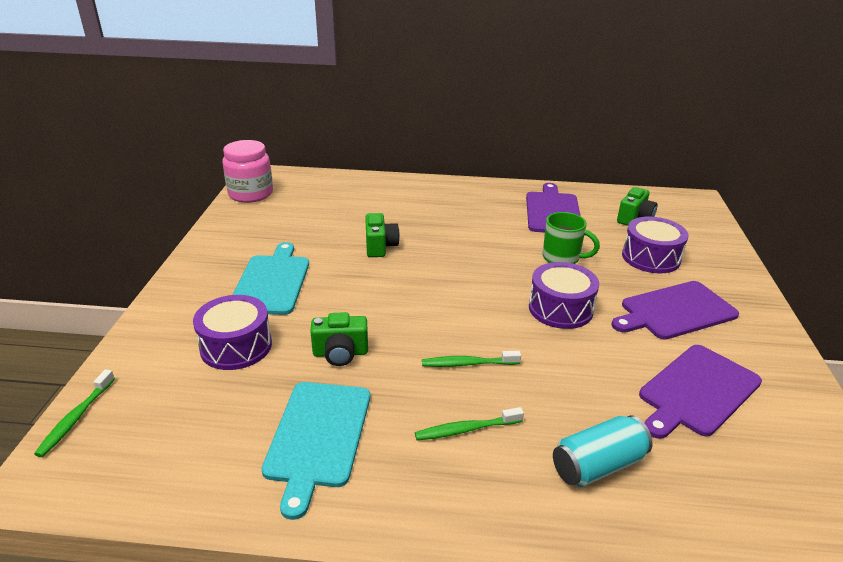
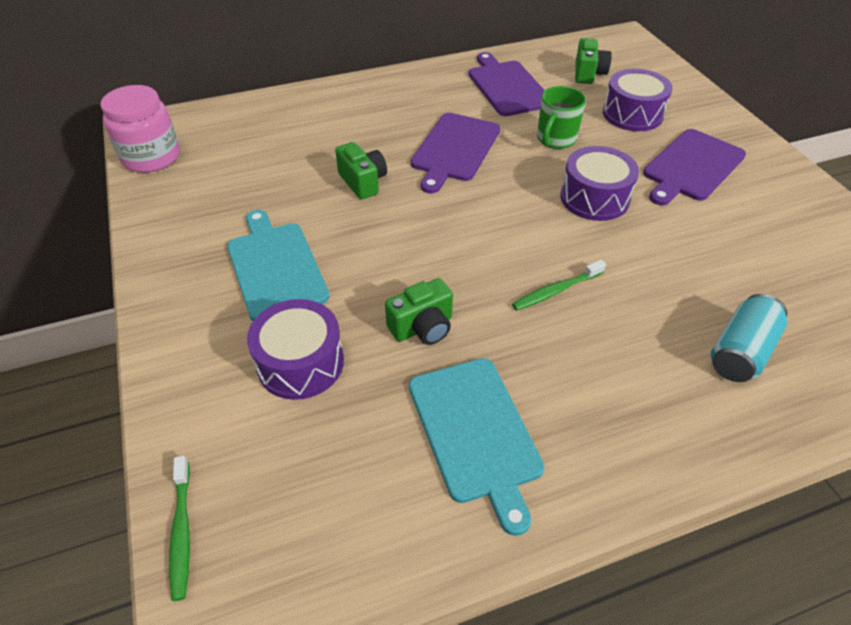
camera: 25 degrees left, 15 degrees up
(466, 429) = (607, 363): green toothbrush -> none
(562, 258) = (555, 139): green mug -> green mug turned 120 degrees clockwise
(697, 391) = (764, 244): purple cutting board -> purple cutting board (455, 149)

